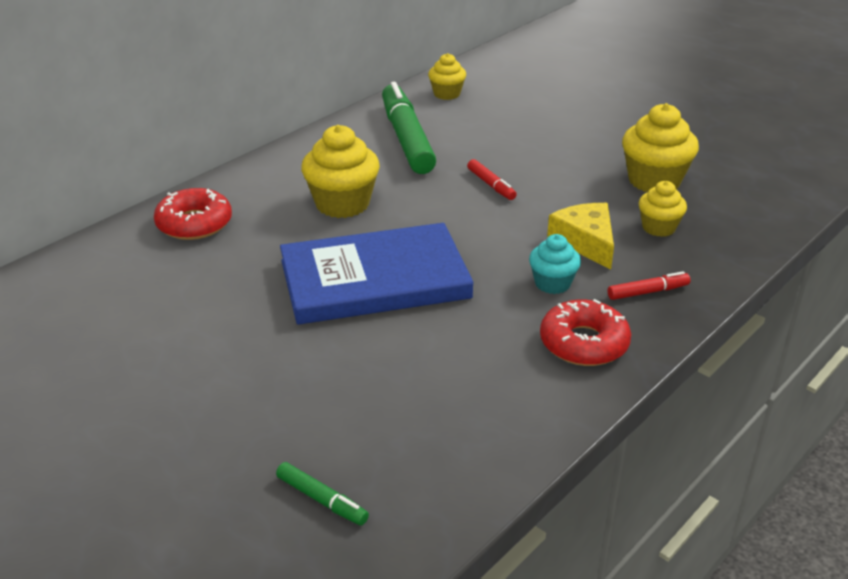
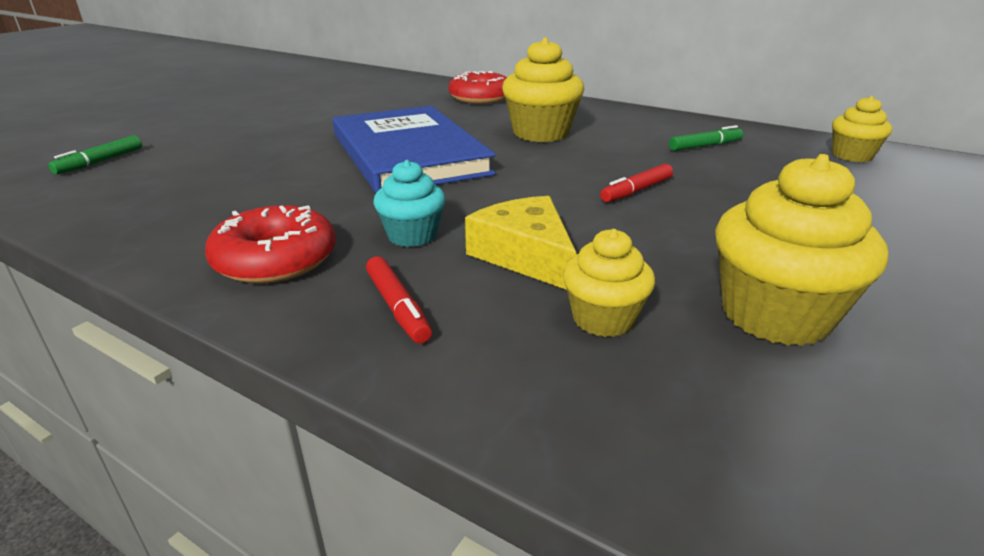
camera: 80 degrees right, 5 degrees down
(407, 139) = (705, 146): green marker -> green marker, size x0.44
(586, 242) = (525, 255): yellow cheese -> yellow cheese turned 90 degrees counterclockwise

